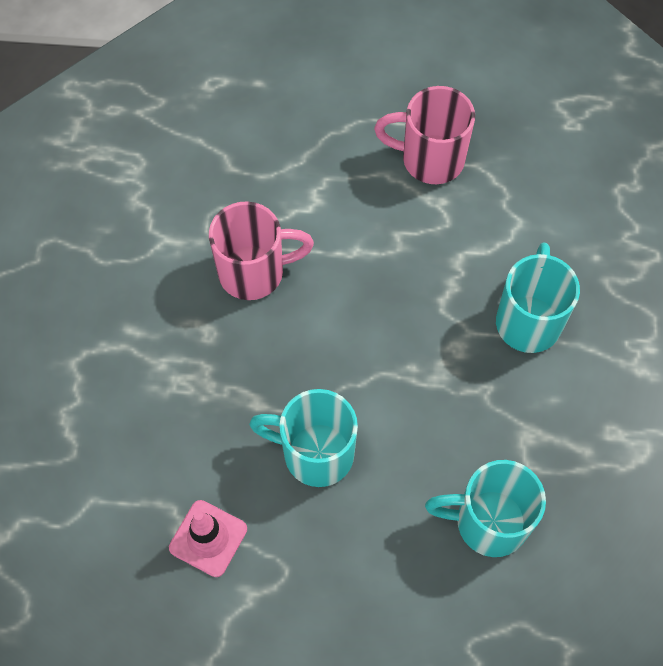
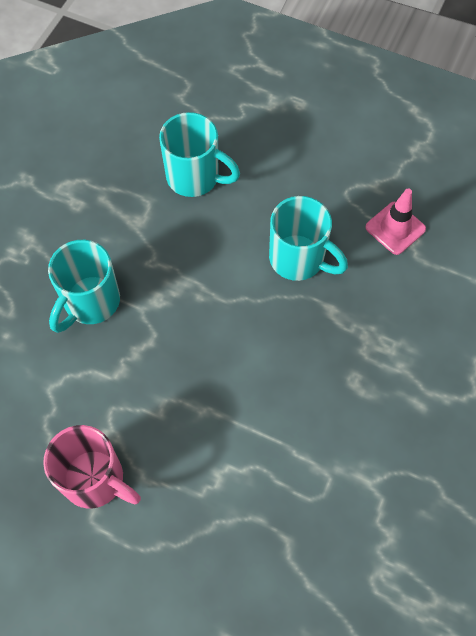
camera: 160 degrees left, 0 degrees up
(254, 272) = (298, 422): pink mug -> none

